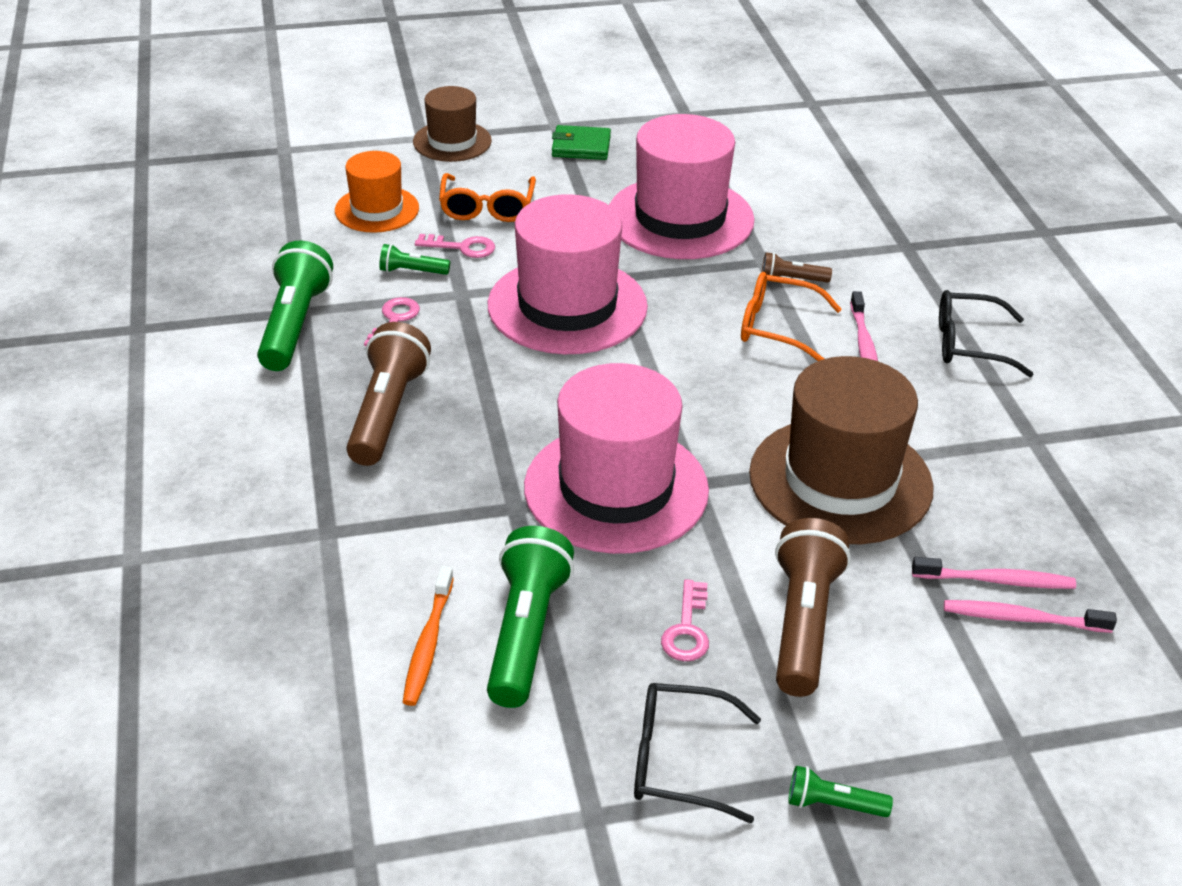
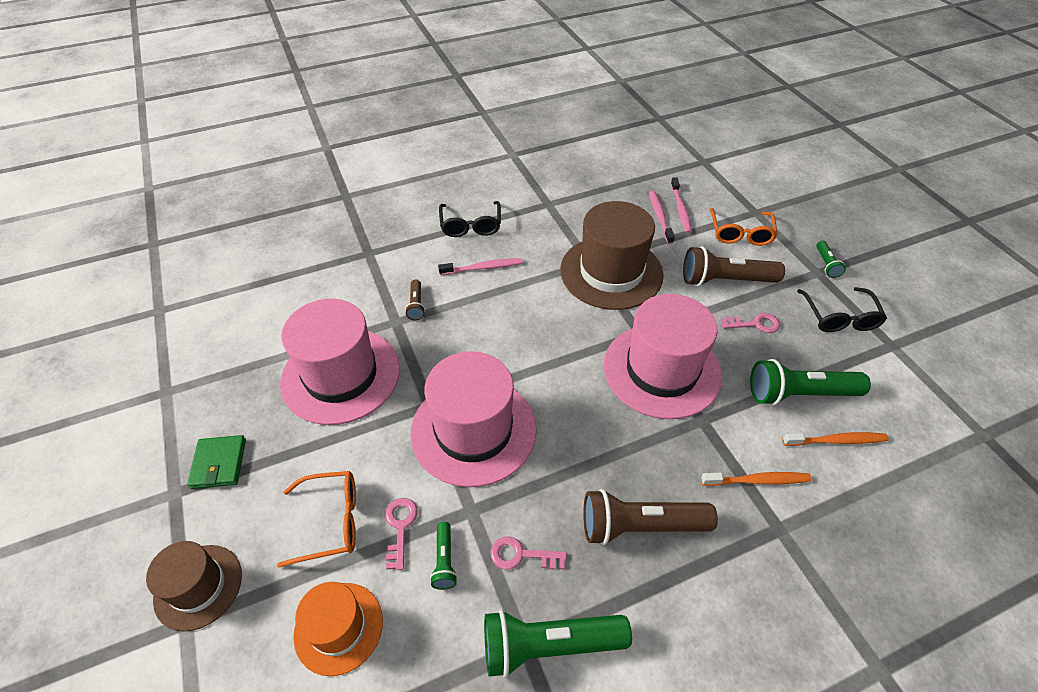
camera: 100 degrees left, 10 degrees up
(401, 533) = (757, 480): none -> orange toothbrush
(777, 327) = (473, 308): orange glasses -> orange glasses (740, 233)

